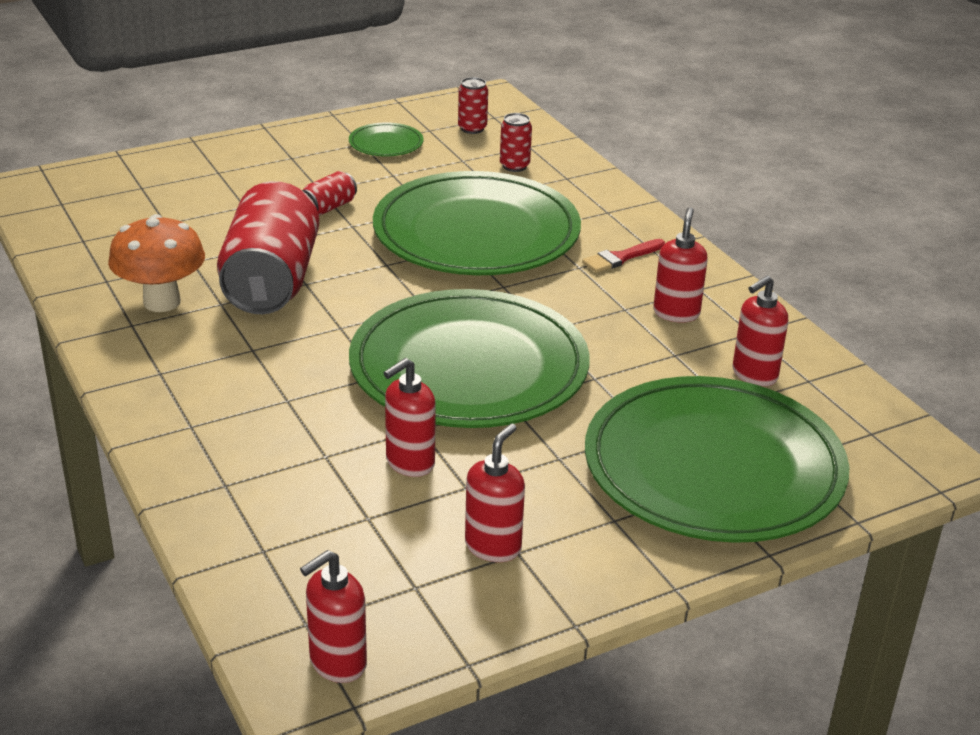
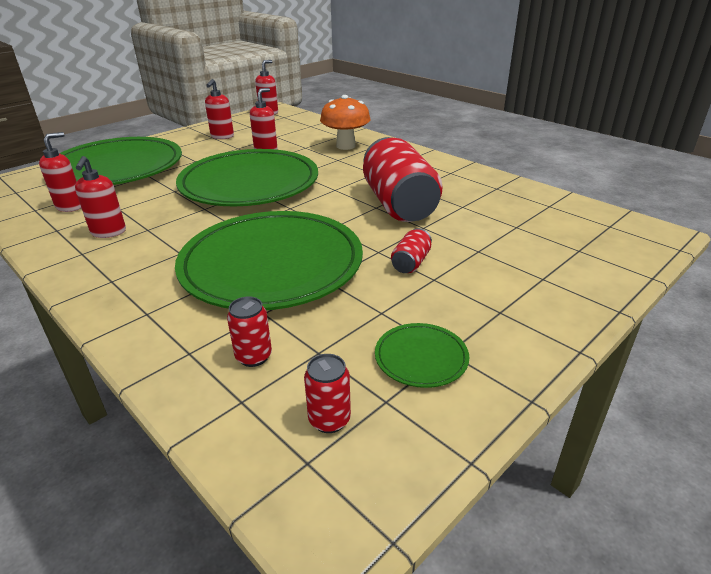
camera: 165 degrees right, 0 degrees up
(162, 302) = (449, 183): orange mushroom -> orange mushroom (345, 146)
(620, 258) = (142, 266): red brush -> none

